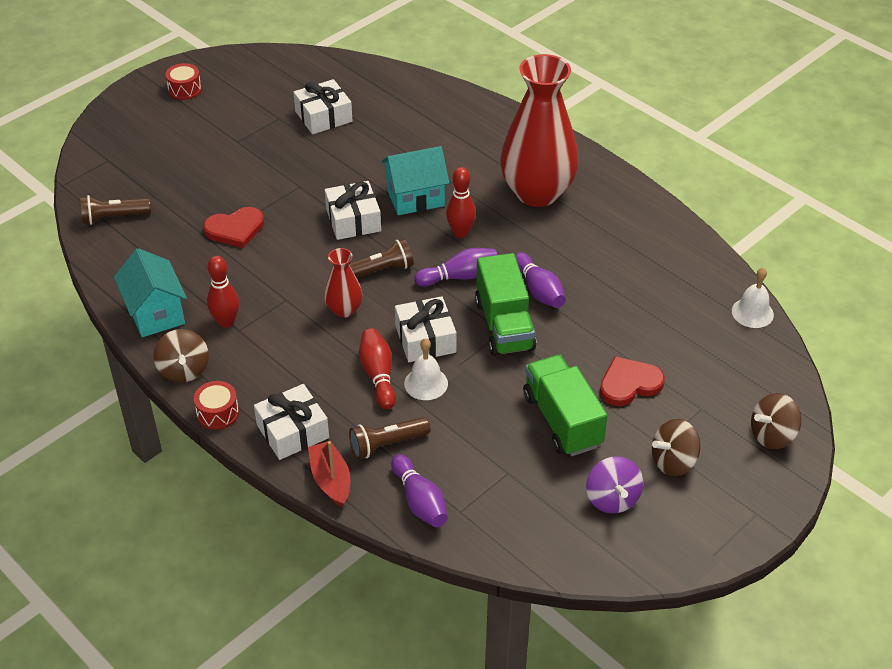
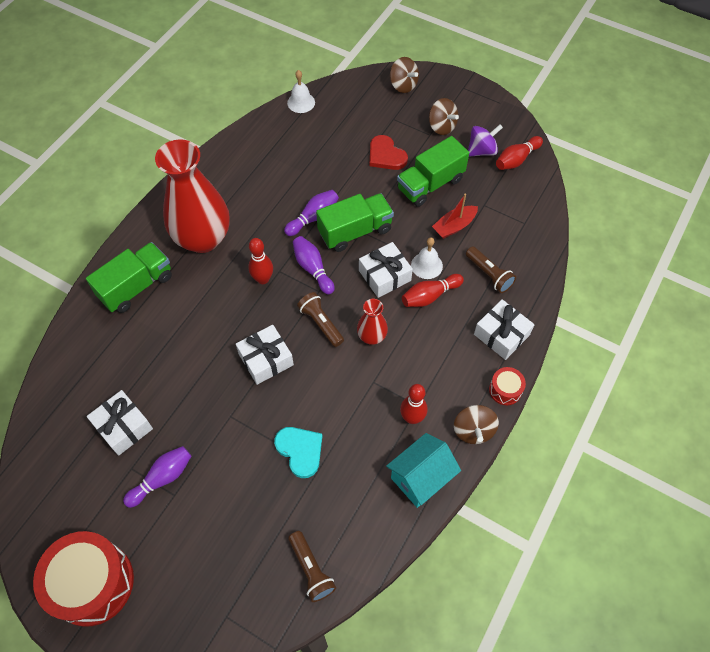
camera: 105 degrees left, 15 degrees up
(184, 370) = (473, 430): brown spinning top -> brown spinning top turned 120 degrees clockwise
(185, 89) = (93, 583): red drum -> red drum, size x2.19
(235, 229) = (300, 451): red heart -> turquoise heart
(331, 480) = (532, 299): red boat -> red boat (454, 226)
(415, 198) = (227, 321): turquoise house -> none
(420, 501) = (526, 245): purple bowling pin -> purple bowling pin (162, 478)
(487, 137) = (136, 286): none -> green truck
(583, 538) = (516, 159): none -> red bowling pin

